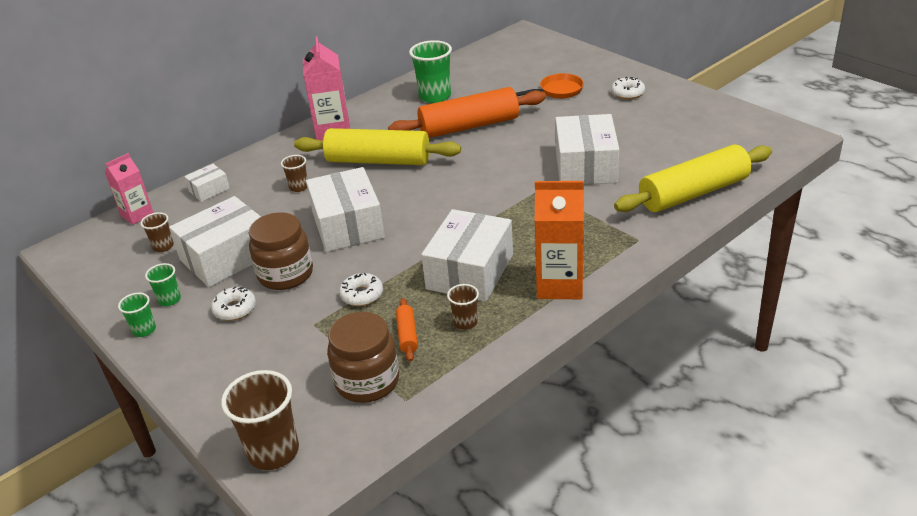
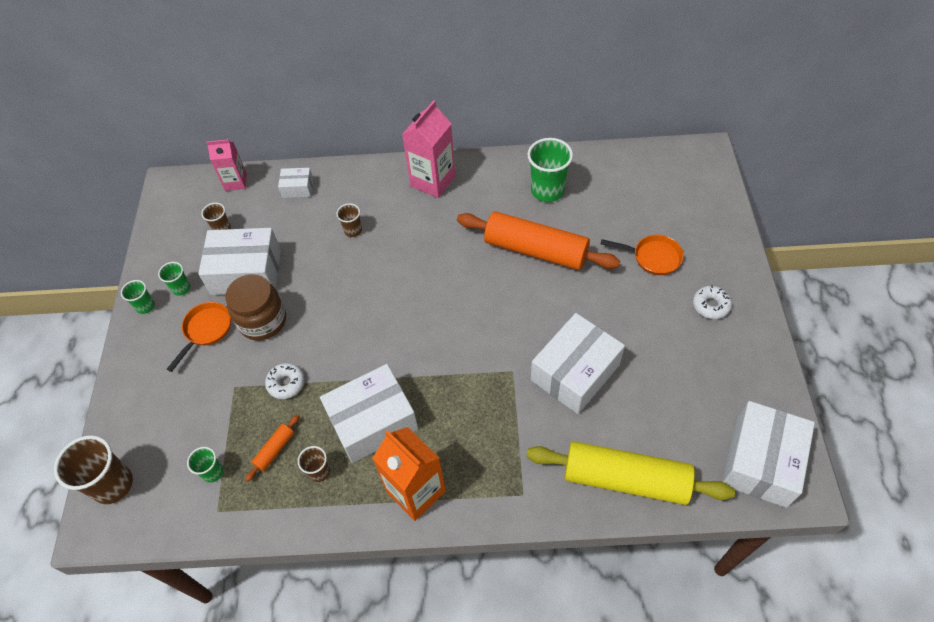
camera: 40 degrees right, 20 degrees up
(235, 309) = (206, 330): white donut -> orange pan
(348, 225) = (344, 300): white box -> white box (761, 461)
(367, 381) = (213, 472): brown jar -> green cup
(378, 161) = (431, 241): yellow rolling pin -> none

